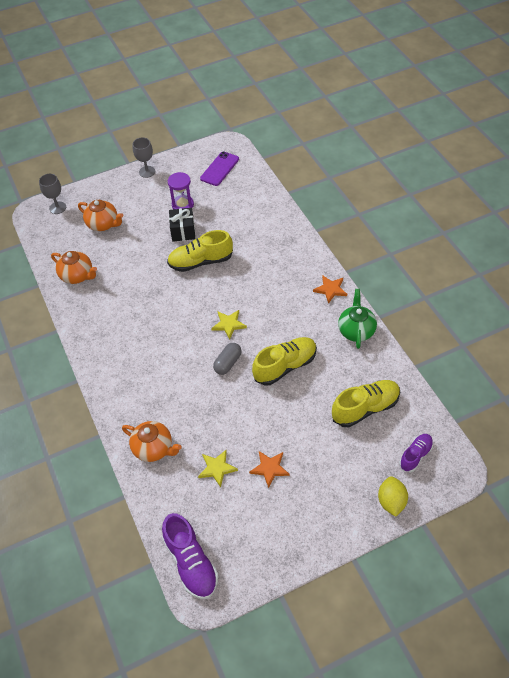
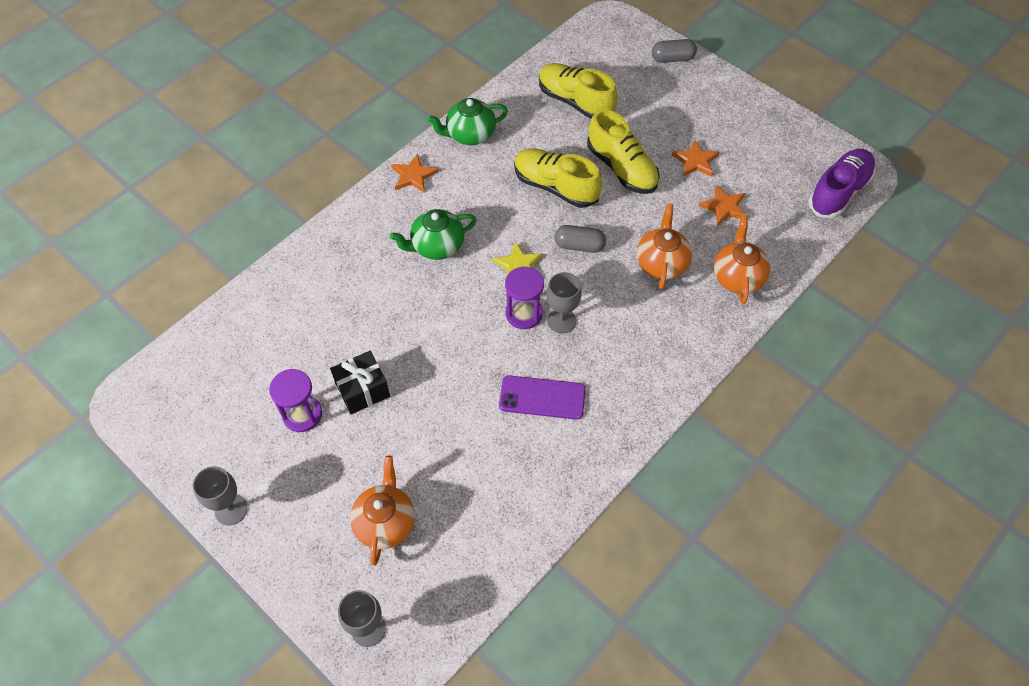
camera: 115 degrees left, 5 degrees up
(77, 276) = (513, 506): orange teapot -> orange teapot (661, 263)
(176, 334) = (561, 321): none -> grey goblet
(191, 316) = (524, 314): none -> purple hourglass
(200, 262) = (419, 341): yellow shoe -> yellow shoe (622, 168)
(217, 468) = (724, 207): yellow star -> orange star
(219, 169) = (198, 392): purple phone -> purple phone (542, 398)
(265, 287) = (436, 246): none -> green teapot
(391, 501) = (672, 59): yellow lemon -> grey capsule
(415, 455) = (610, 52): purple shoe -> none

